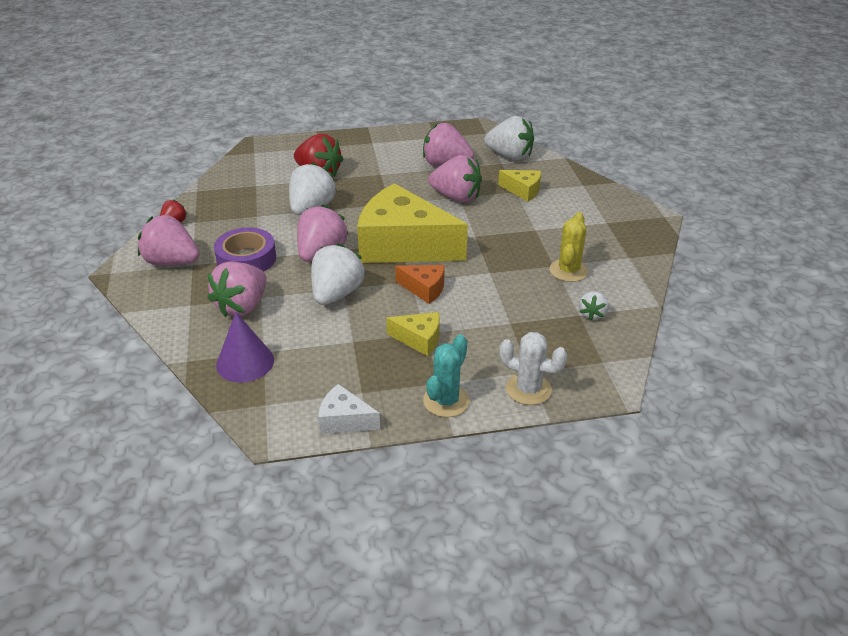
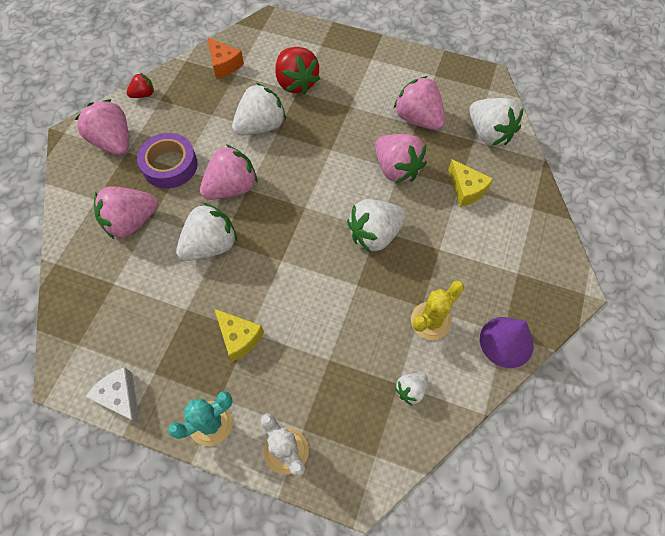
camera: 30 degrees right, 25 degrees up
(245, 362) = (93, 288): purple cone -> purple cone (506, 342)
(403, 245) = (305, 211): yellow cheese -> none
(424, 289) = (285, 277): orange cheese -> orange cheese (224, 64)
(475, 239) = (375, 234): none -> white strawberry

